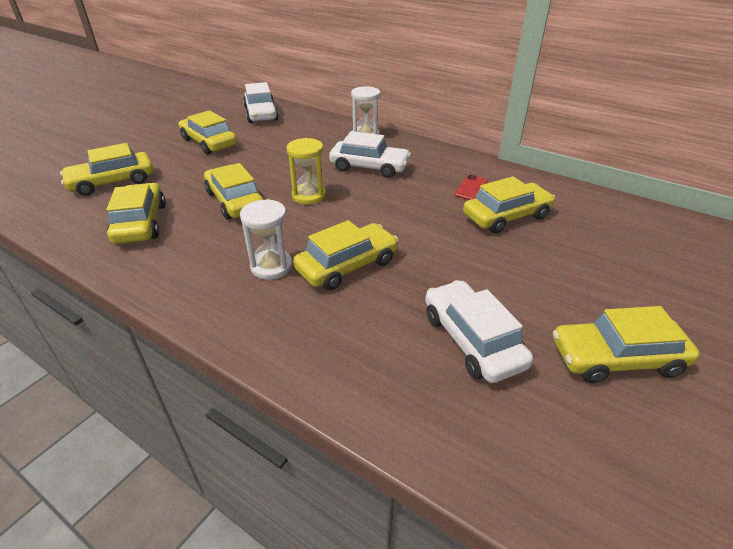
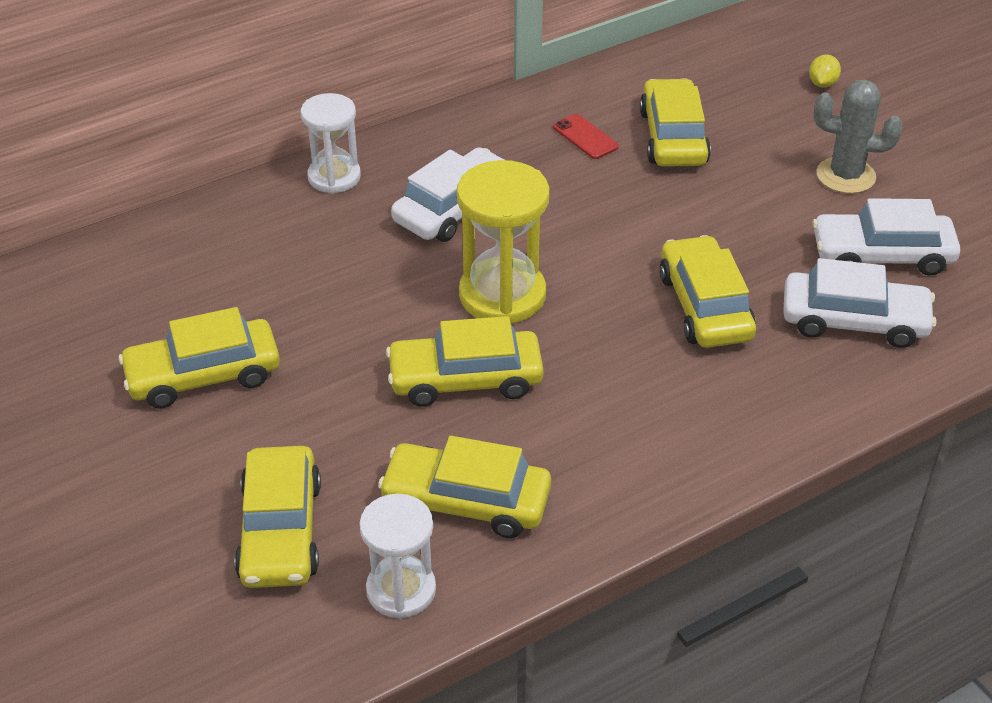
camera: 65 degrees left, 5 degrees up
(261, 114) = (119, 279): white car -> white car (854, 321)
(271, 266) = (670, 375): white hourglass -> white hourglass (401, 590)
(309, 196) = (502, 295): yellow hourglass -> yellow hourglass, size x1.51
(551, 300) = (845, 176): none -> grey cactus
(616, 358) = (943, 176): yellow car -> none
(650, 264) = (822, 84): none -> yellow lemon

